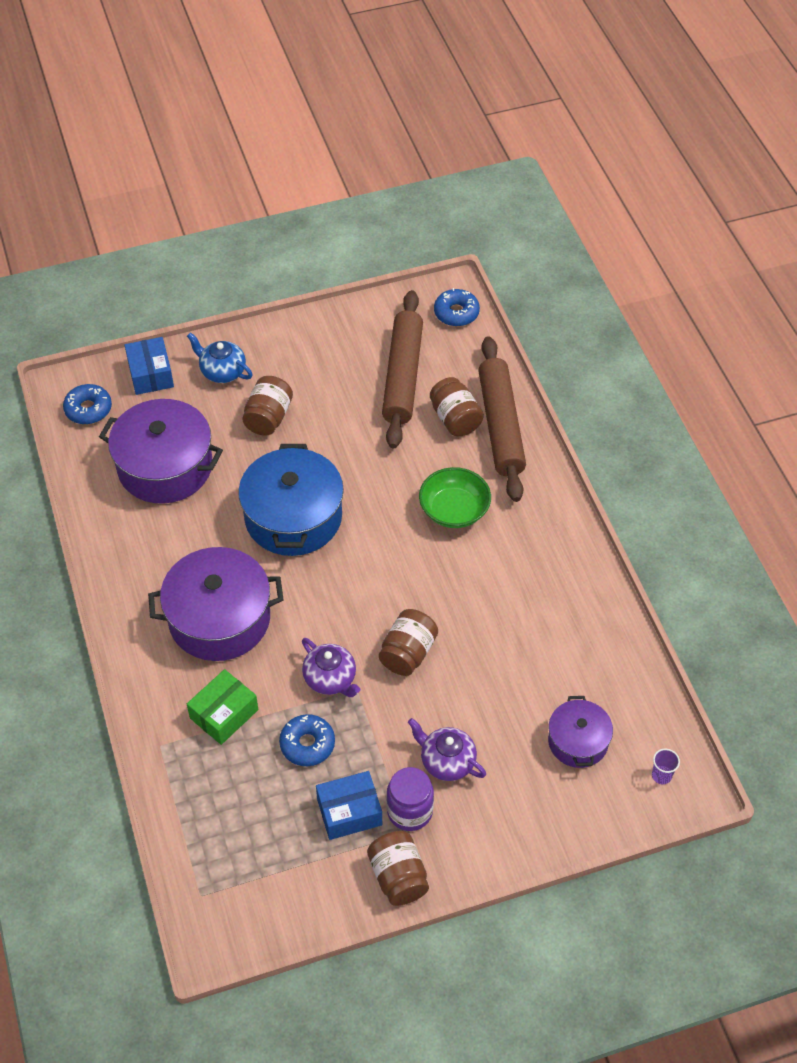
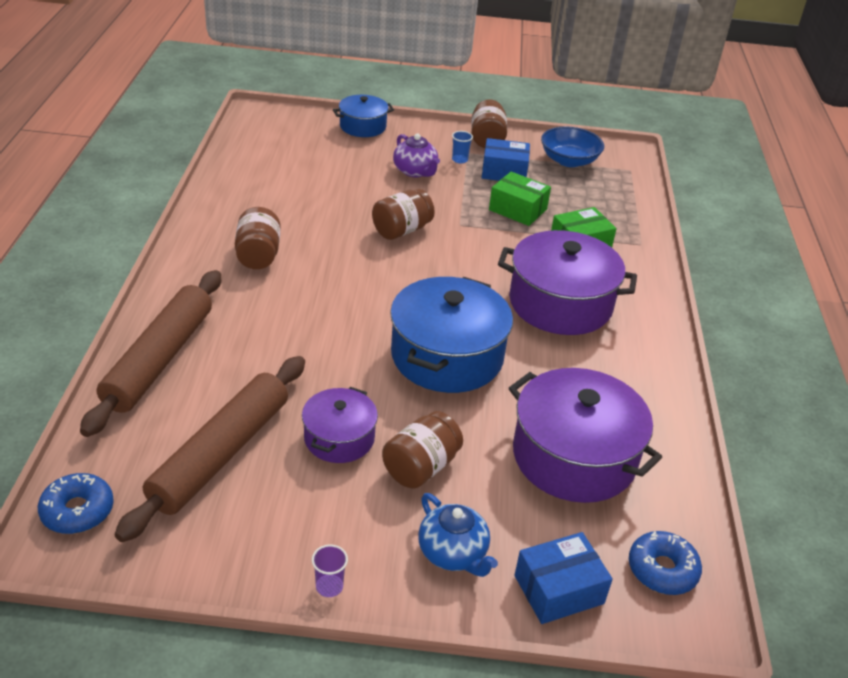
camera: 160 degrees left, 15 degrees down
(151, 374) = (559, 589): blue box -> blue box turned 60 degrees clockwise
(281, 878) = (569, 160): none -> blue bowl
(307, 744) = (518, 209): blue donut -> green box
(330, 679) = (478, 236): purple teapot -> none
(409, 811) = (460, 160): purple jar -> blue cup
(454, 510) = (278, 306): green bowl -> none
(455, 419) = (202, 384): brown jar -> brown jar (258, 255)
(556, 825) = (363, 126): none -> blue pot
(578, 741) = (311, 151): purple pot -> purple pot (339, 438)
(661, 775) = (269, 123): purple cup -> purple cup (329, 586)

